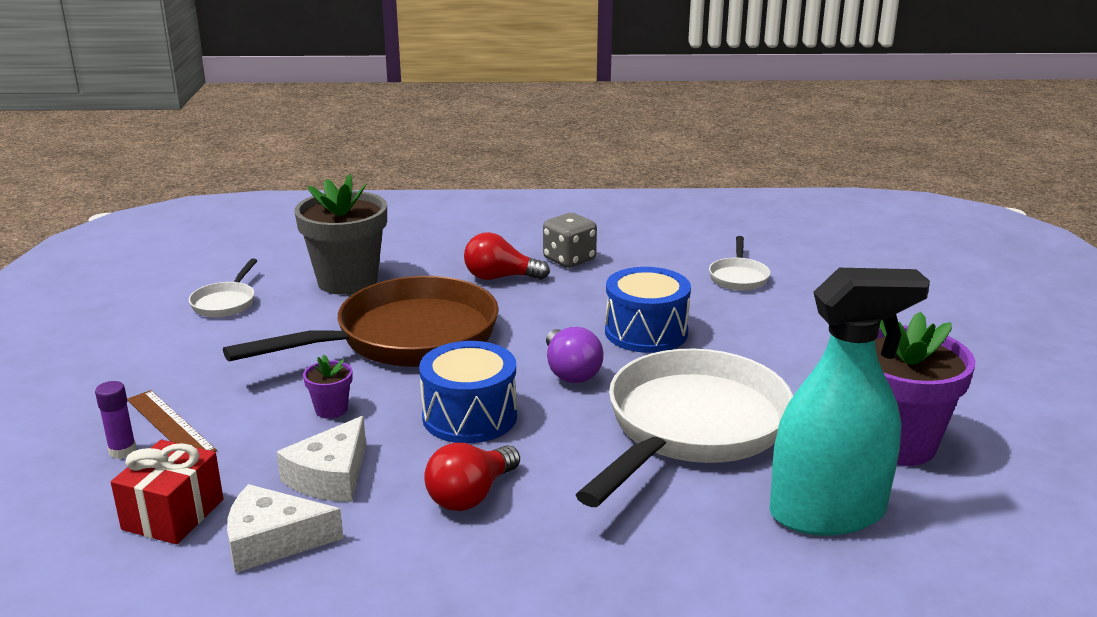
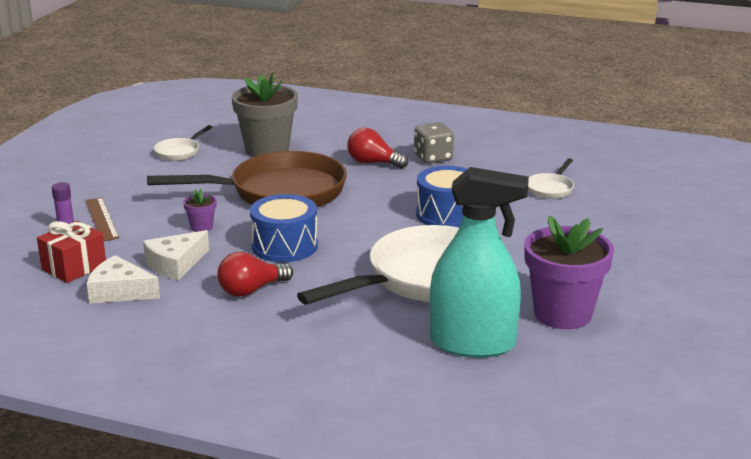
camera: 20 degrees right, 0 degrees up
(570, 372) = (372, 231): purple light bulb -> none

